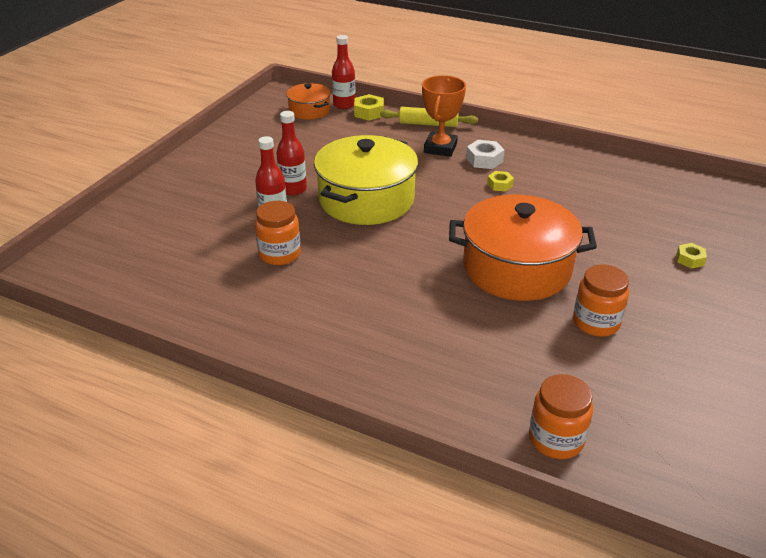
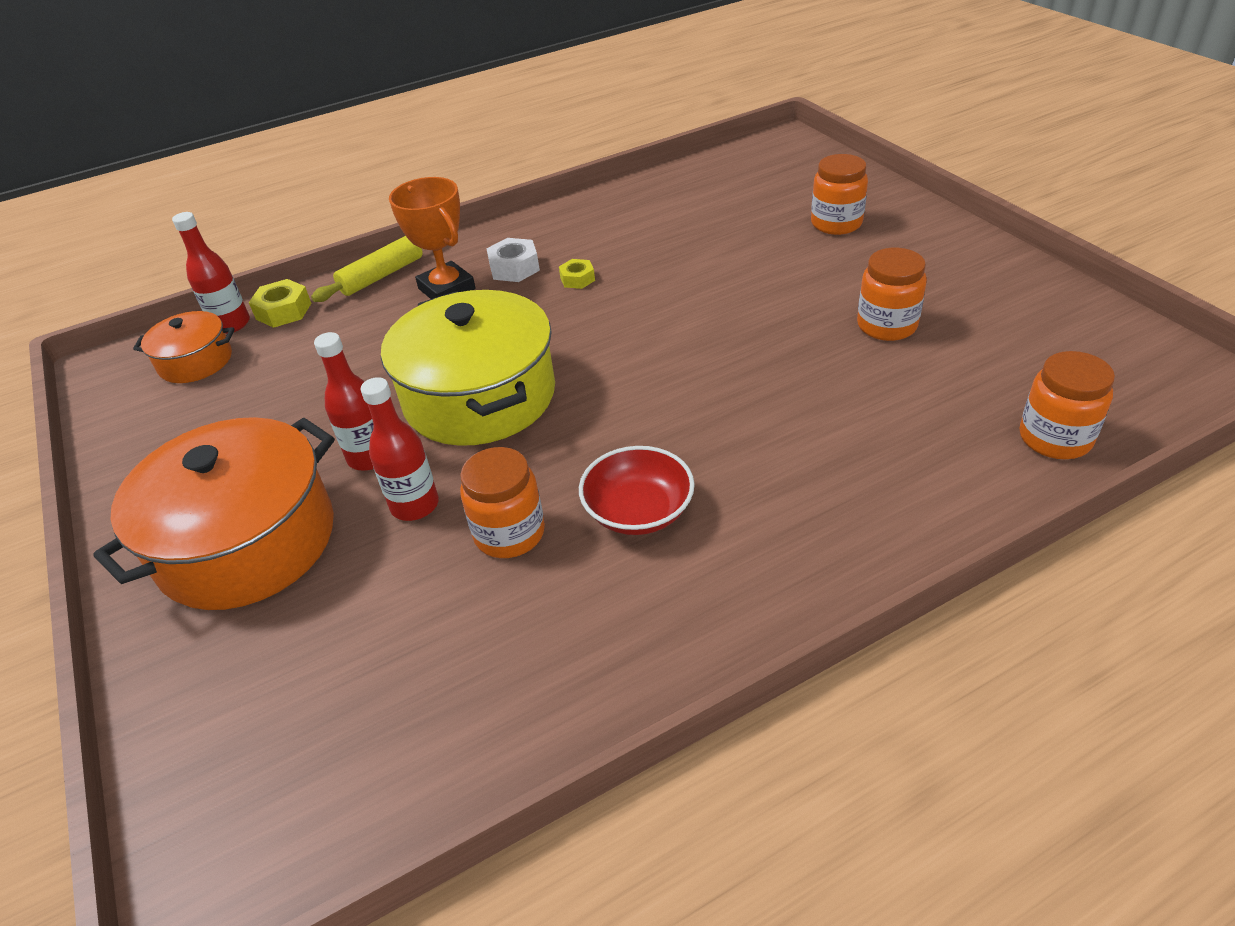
camera: 50 degrees left, 5 degrees up
(331, 288) = (638, 511): none -> red bowl
(516, 268) = (746, 337): orange pot -> orange pot (247, 542)
(690, 259) = (836, 223): yellow nut -> orange jar

